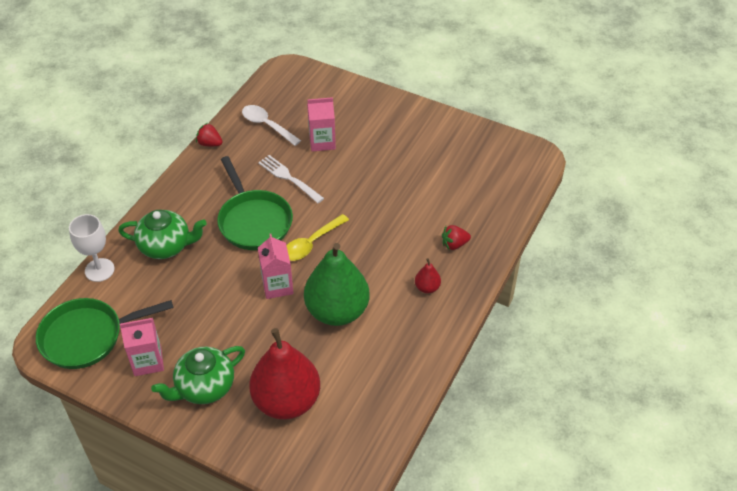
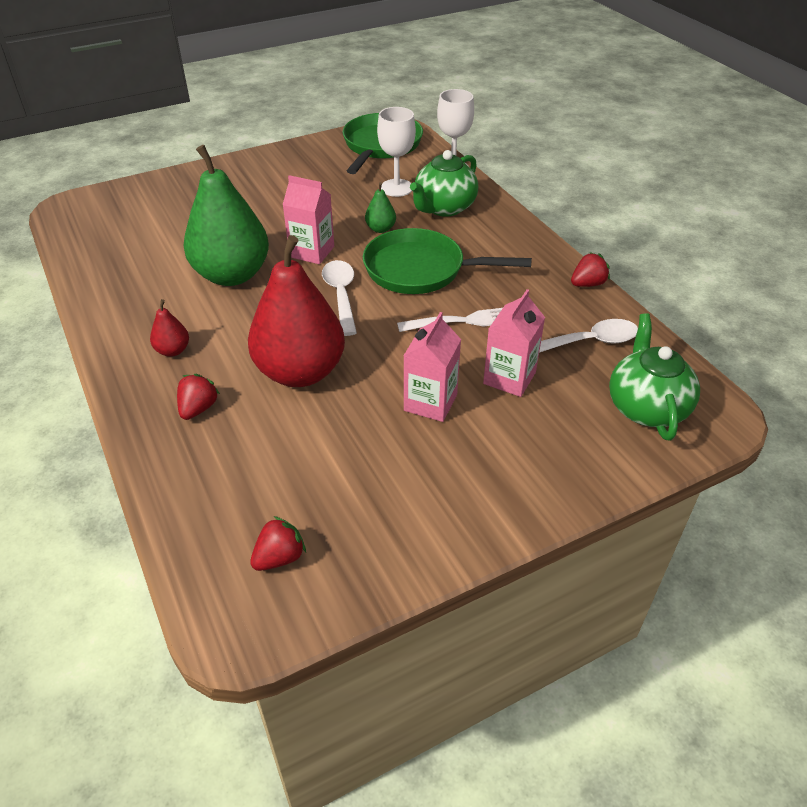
camera: 125 degrees right, 5 degrees down
(148, 361) = (318, 163): pink carton -> pink carton (430, 402)
(155, 287) = (396, 188): none -> white goblet
(204, 387) = (255, 179): green teapot -> green teapot (646, 407)
(220, 266) = (380, 229): none -> green pear
(287, 401) = (183, 211): red pear -> red pear (300, 372)
(311, 243) = (341, 295): yellow spoon -> white spoon
(498, 162) = (279, 557): none -> red strawberry

